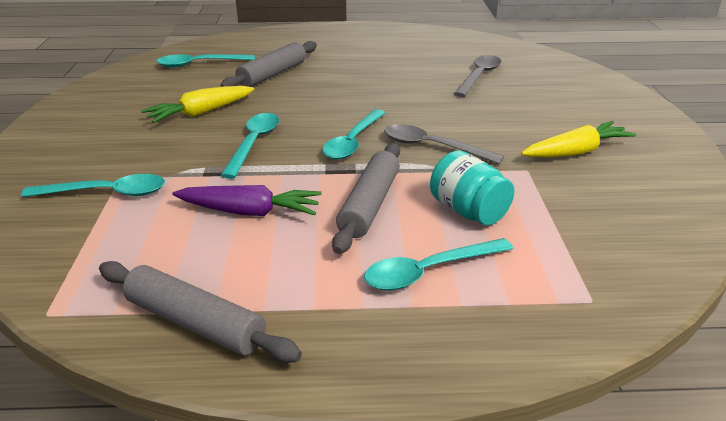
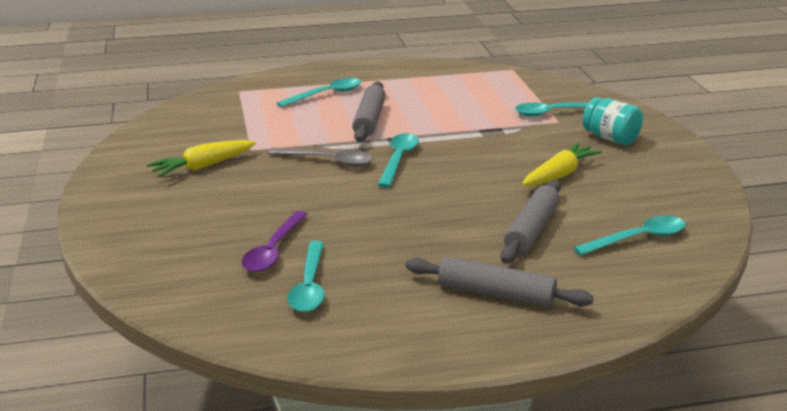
camera: 170 degrees right, 5 degrees down
(195, 322) = (438, 72): grey rolling pin -> grey rolling pin (496, 294)
(249, 212) = (447, 111): purple carrot -> none
(254, 143) = (483, 152): turquoise spoon -> turquoise spoon (309, 286)
(468, 211) = (301, 121): turquoise jar -> turquoise jar (610, 138)
(479, 76) = (273, 250): grey spoon -> purple spoon

